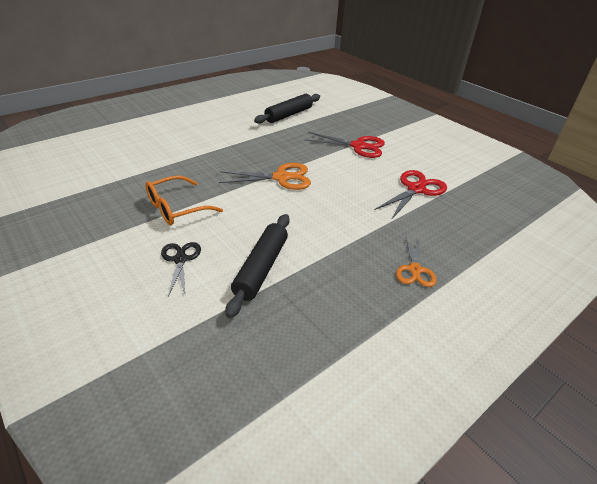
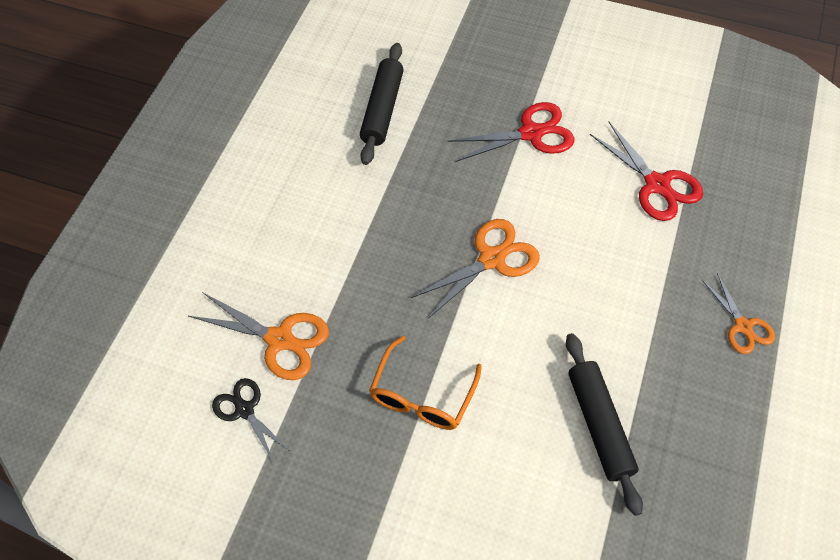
camera: 30 degrees left, 20 degrees up
(138, 160) = (280, 339): none -> orange scissors
(180, 259) = (507, 470): black scissors -> black scissors (244, 410)
(416, 189) = (657, 185): red scissors -> red scissors turned 135 degrees clockwise

